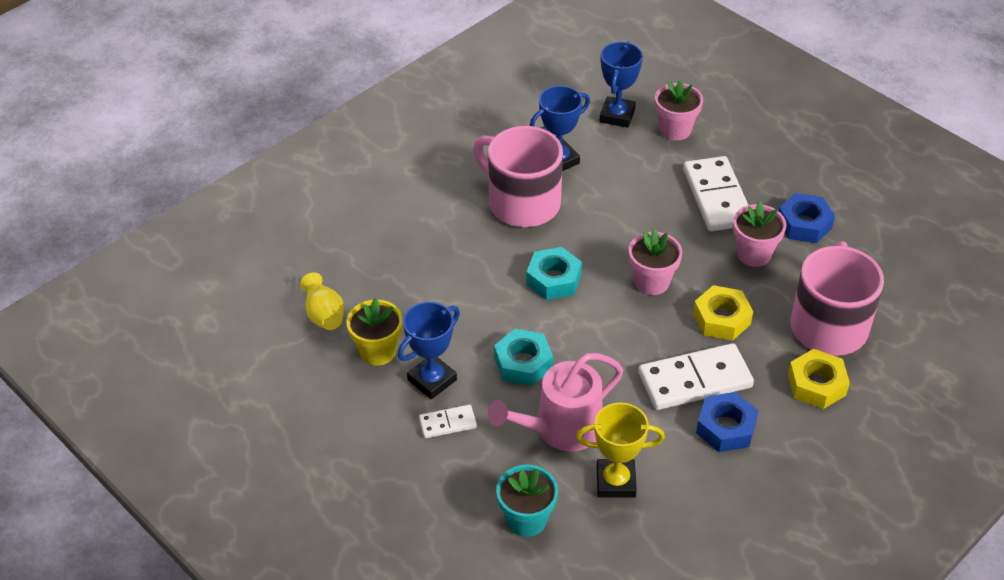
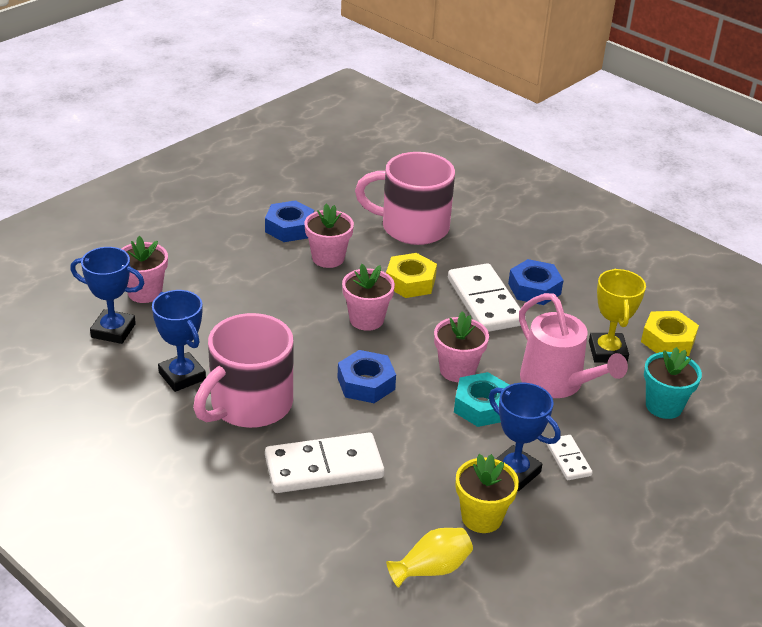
camera: 95 degrees left, 10 degrees down
(554, 279) = (366, 383): turquoise nut -> blue nut
(577, 348) = (457, 370): none -> pink flower pot
(716, 197) = (250, 273): white domino -> white domino (324, 467)
(816, 384) = (479, 240): yellow nut -> yellow nut (668, 340)

